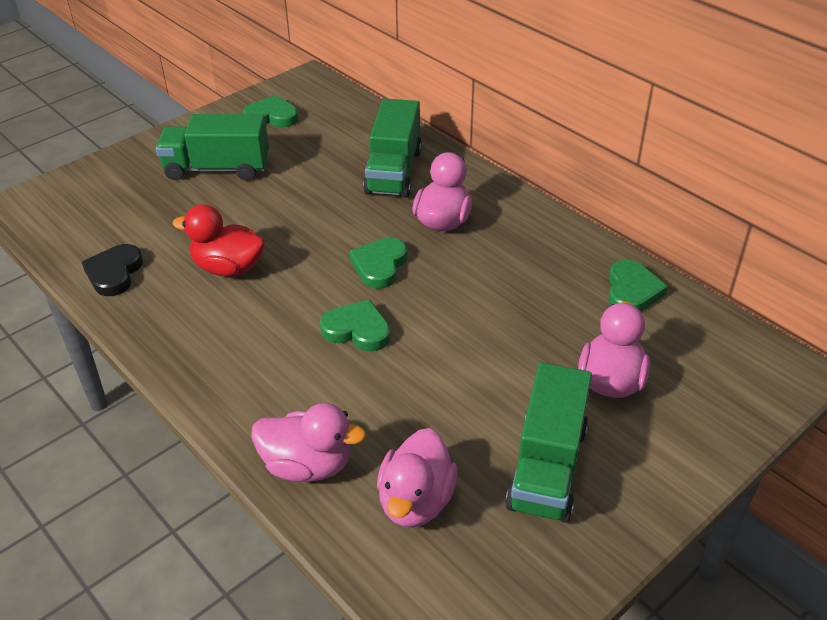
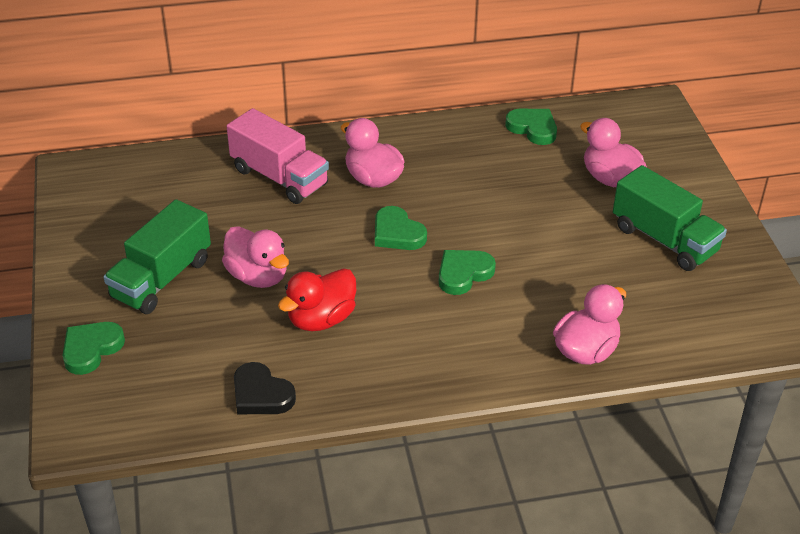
camera: 60 degrees left, 0 degrees up
(272, 116) = (111, 215): green heart -> green heart (91, 349)
(393, 171) = (279, 177): green truck -> pink truck
(416, 501) = (654, 310): pink duck -> pink duck (257, 276)

